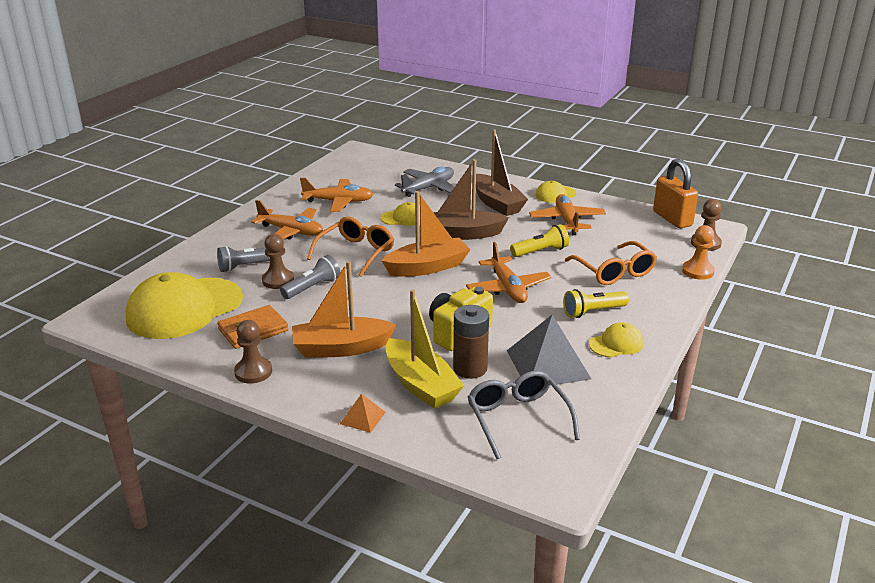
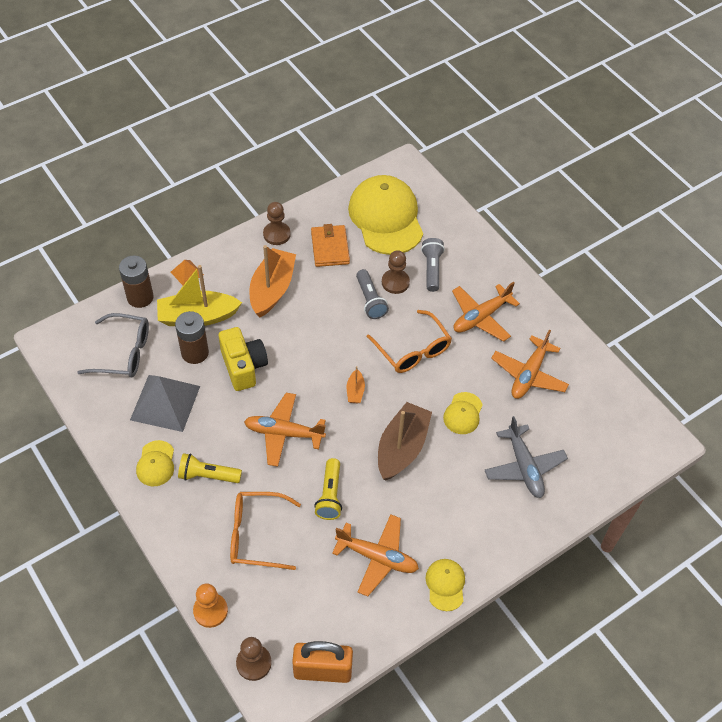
camera: 115 degrees right, 25 degrees up
(427, 267) = (355, 391): orange boat -> orange boat, size x0.45
(429, 440) = (140, 297): none -> brown battery
(497, 203) = (453, 513): brown boat -> none
(593, 312) = (208, 475): yellow flashlight -> yellow flashlight turned 90 degrees counterclockwise

